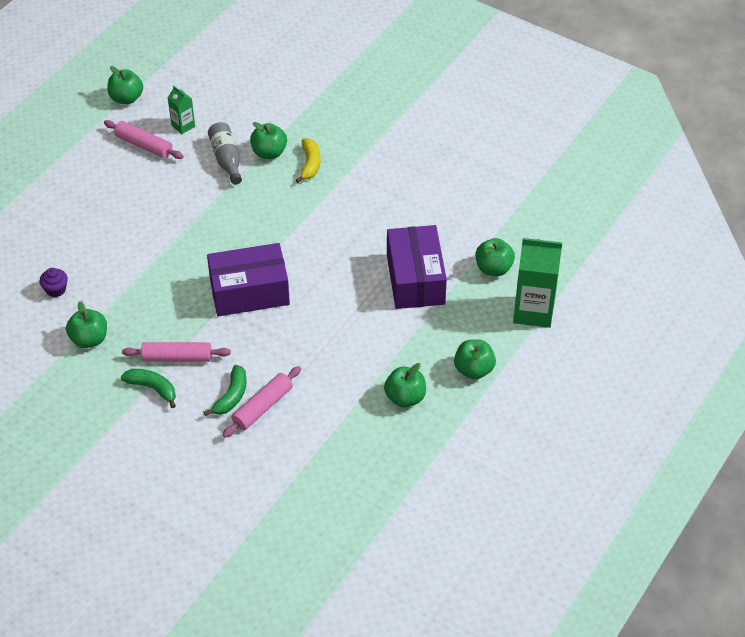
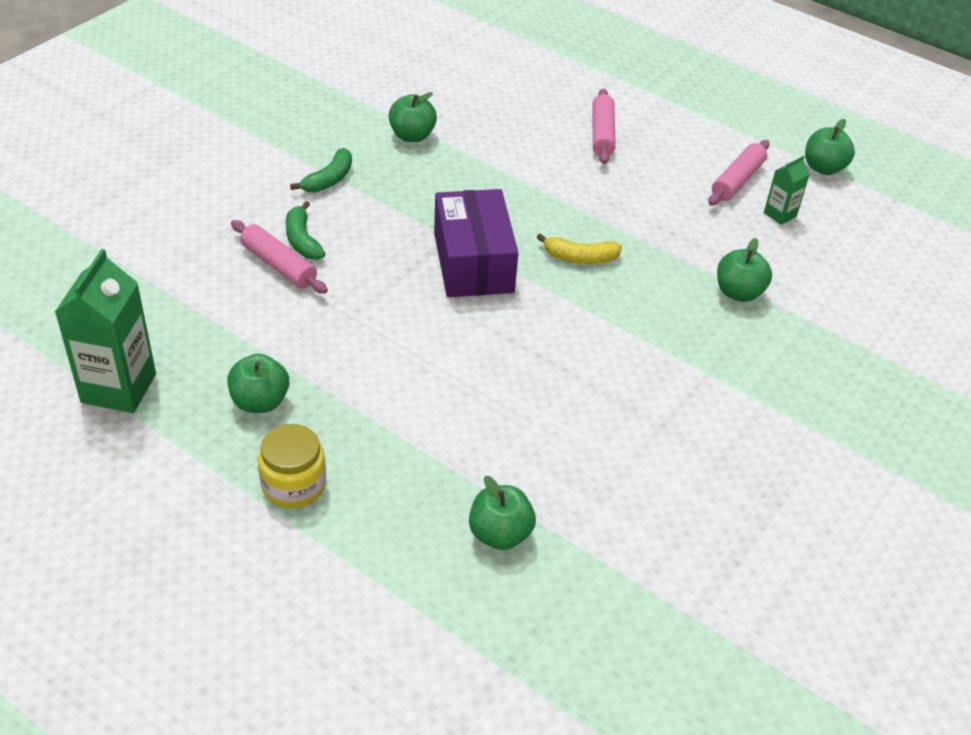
camera: 90 degrees right, 5 degrees down
(56, 289) = (490, 113): purple cupcake -> none
(177, 357) = (372, 199): pink rolling pin -> pink rolling pin (602, 134)
(226, 159) = (720, 251): grey bottle -> none
(231, 396) = (302, 240): green banana -> green banana turned 45 degrees clockwise
(310, 164) = (720, 333): yellow banana -> yellow banana (580, 258)
(415, 279) = (483, 433): purple box -> none
(473, 370) = (294, 485): green apple -> yellow jar
(533, 311) = (401, 578): green carton -> green carton (118, 388)

